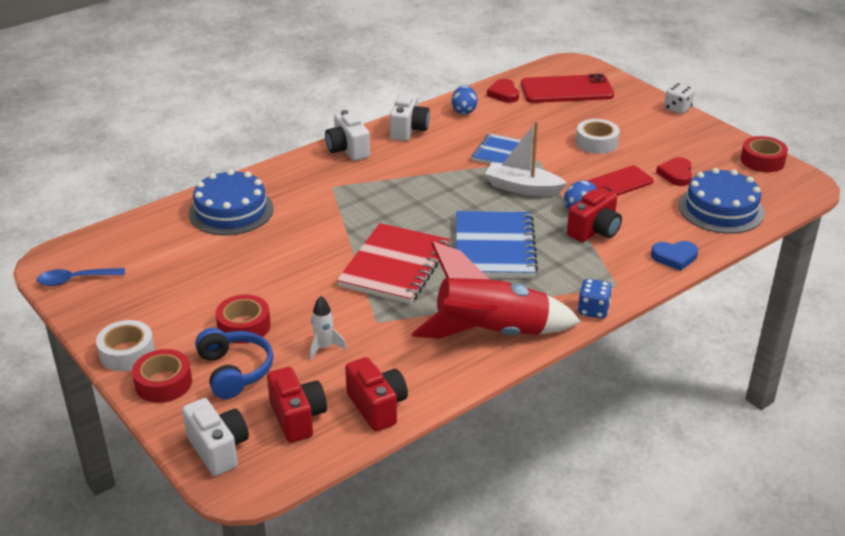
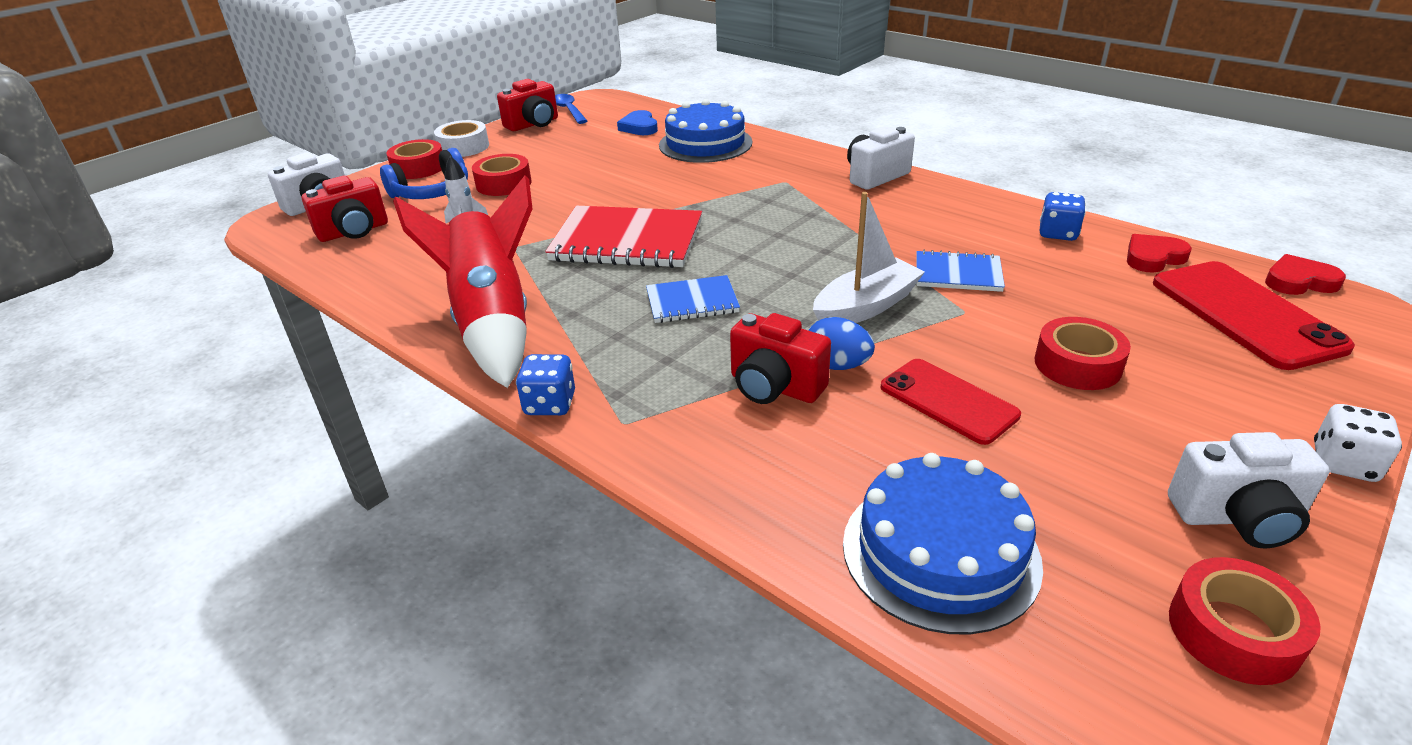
camera: 80 degrees right, 0 degrees up
(377, 407) = (360, 269): red camera -> red camera (533, 124)
(408, 130) = (960, 203): white camera -> white camera (1237, 518)
(464, 111) = (1057, 233): blue egg -> blue dice
(494, 247) = (692, 302): blue notebook -> blue notebook, size x0.55
(522, 188) = (866, 307): white boat -> white boat turned 45 degrees clockwise
(596, 142) = (1077, 364): white tape -> red tape
(674, 257) = (726, 488): blue heart -> blue heart (639, 127)
(676, 174) = (1040, 475): red heart -> red heart (1299, 281)

